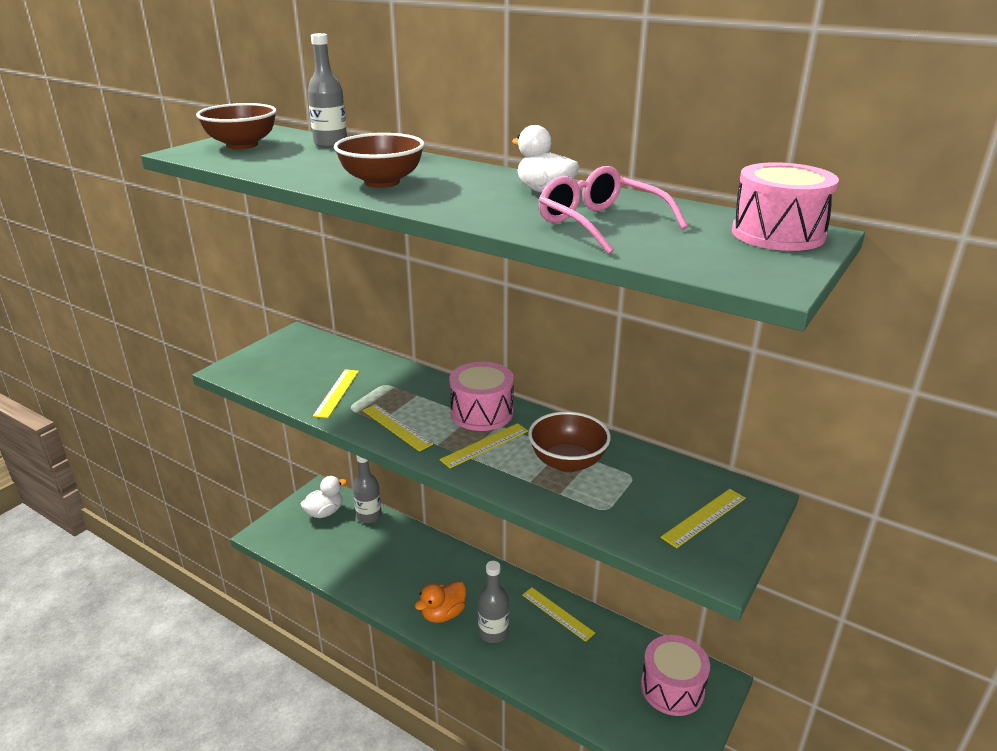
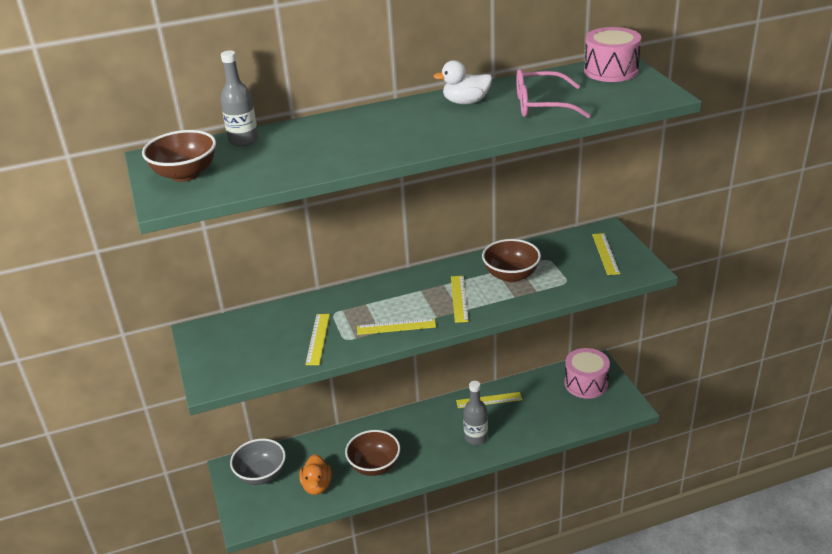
camera: 50 degrees left, 5 degrees up
(325, 512) = (261, 475): white duck -> grey bowl
(337, 393) = (318, 339): yellow ruler -> yellow ruler turned 45 degrees clockwise
(369, 516) = (295, 450): grey bottle -> none
(382, 182) = (372, 144): brown bowl -> brown bowl (374, 466)
(443, 614) = (436, 454): orange duck -> orange duck (317, 486)
(482, 413) = (421, 285): pink drum -> none

